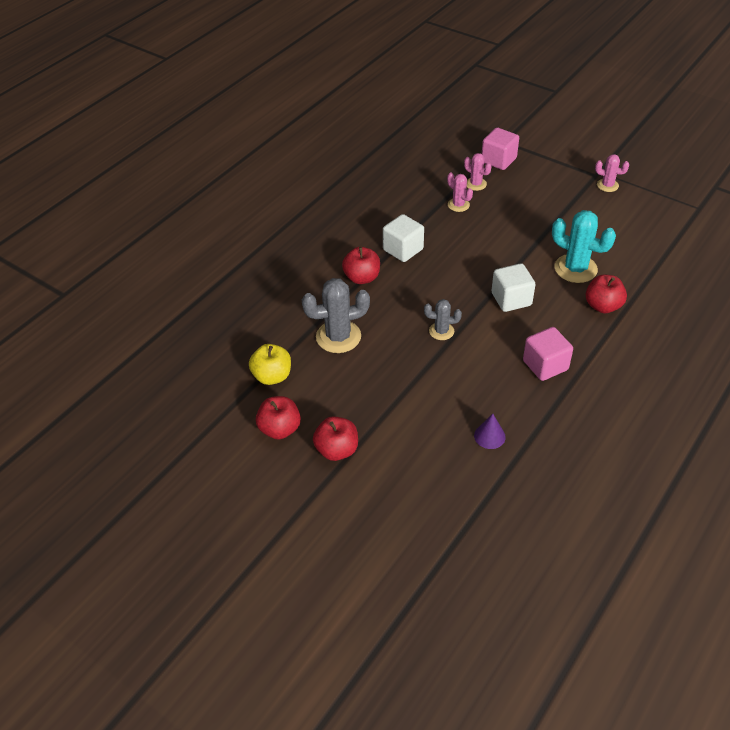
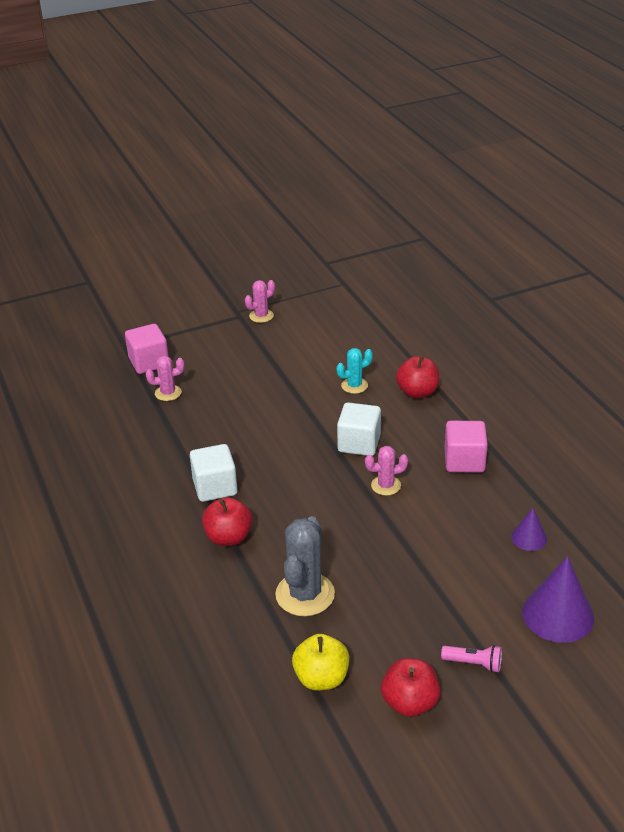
camera: 60 degrees left, 10 degrees down
(337, 450) = (473, 663): red apple -> pink flashlight
(419, 482) = (558, 615): none -> purple cone
(441, 331) = (363, 510): grey cactus -> none
(458, 205) = (187, 418): pink cactus -> pink cactus (386, 485)
(575, 269) = (354, 385): turquoise cactus -> turquoise cactus, size x0.56

